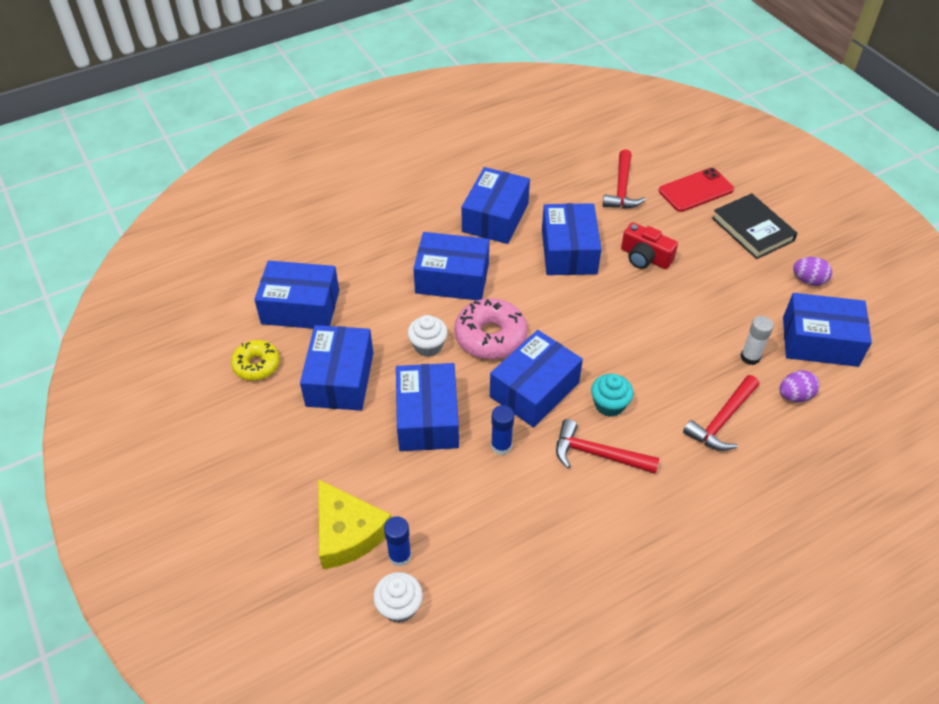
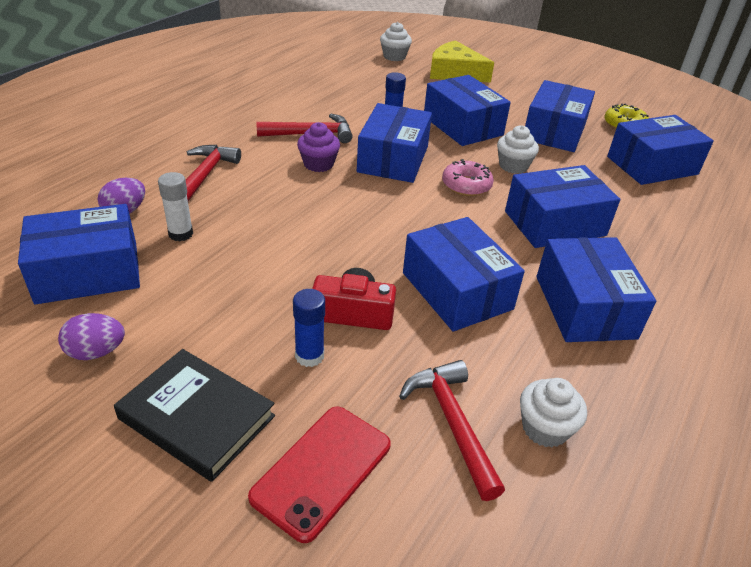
camera: 150 degrees right, 10 degrees down
(340, 379) = (554, 131): blue box -> blue box turned 45 degrees clockwise
(400, 556) = (413, 70): blue glue stick -> blue glue stick (309, 356)
(490, 336) = (466, 185): pink donut -> pink donut, size x0.64
(577, 173) = (545, 428): none -> white cupcake
(609, 404) = (318, 164): turquoise cupcake -> purple cupcake

